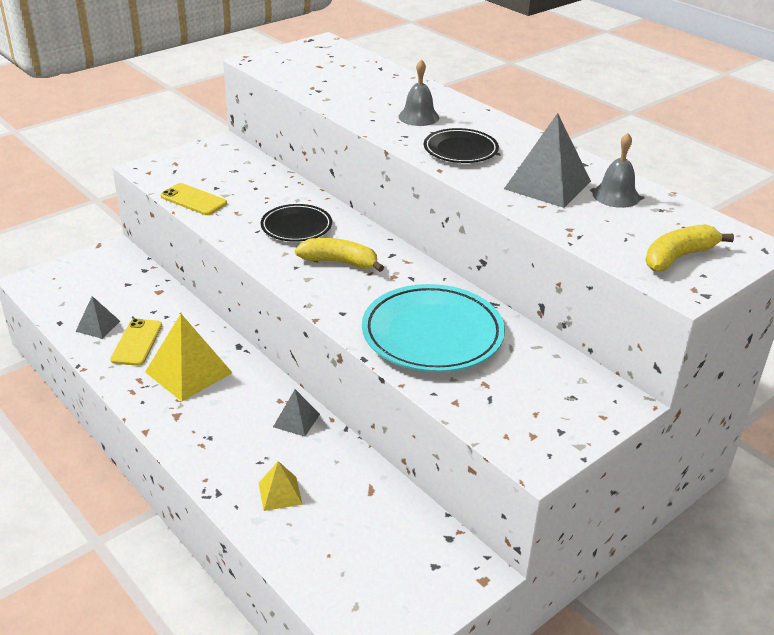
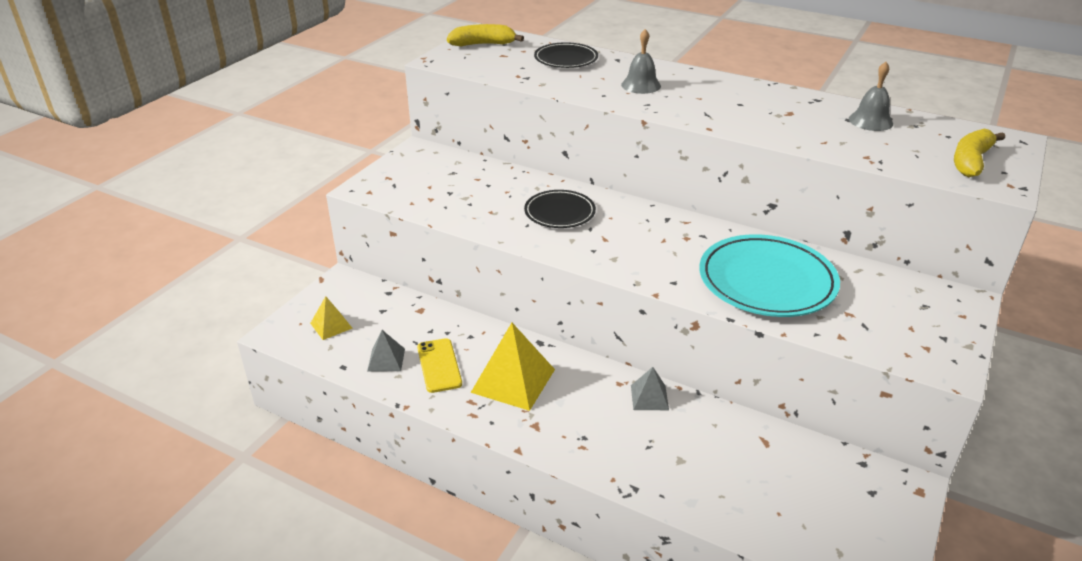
camera: 20 degrees left, 0 degrees up
(193, 200) = (439, 209): yellow phone -> none
(280, 493) = (690, 470): yellow pyramid -> yellow pyramid (331, 325)
(340, 262) = (628, 236): yellow banana -> yellow banana (483, 44)
(460, 150) = (707, 107): black plate -> black plate (566, 59)
(547, 185) = (809, 123): grey pyramid -> none

